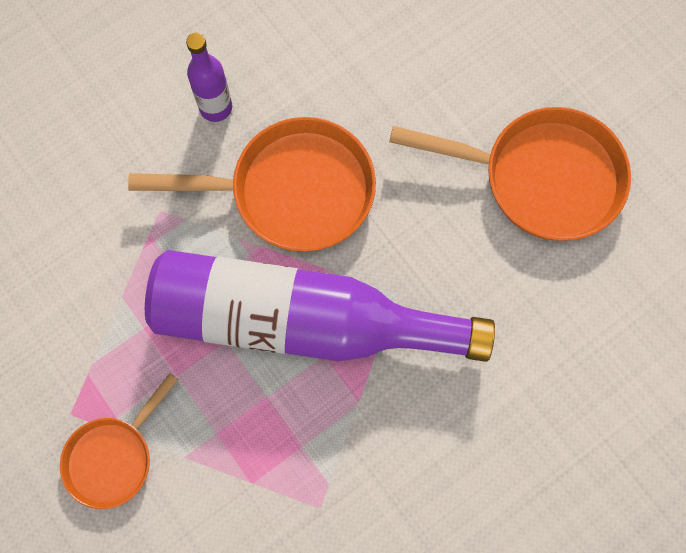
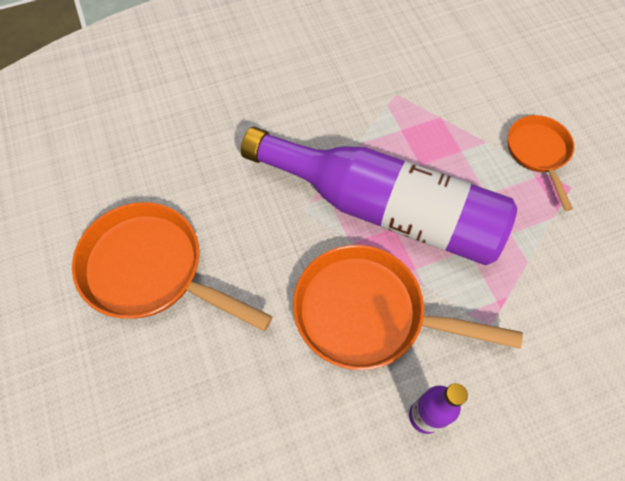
camera: 165 degrees left, 10 degrees down
(113, 457) = (538, 153): orange pan -> orange pan turned 60 degrees counterclockwise

